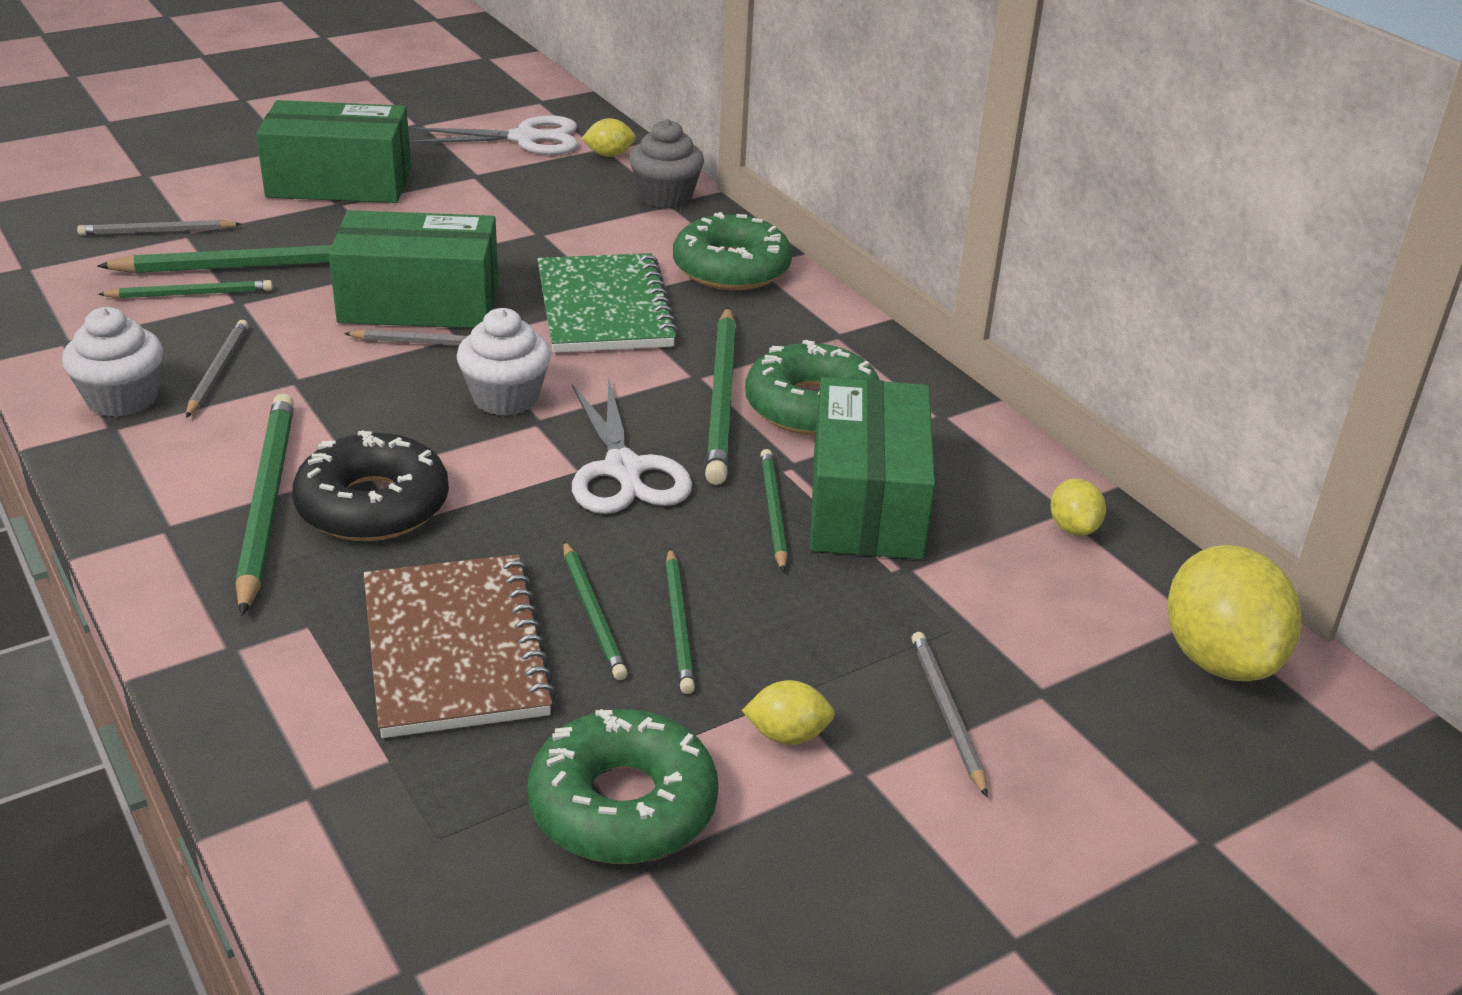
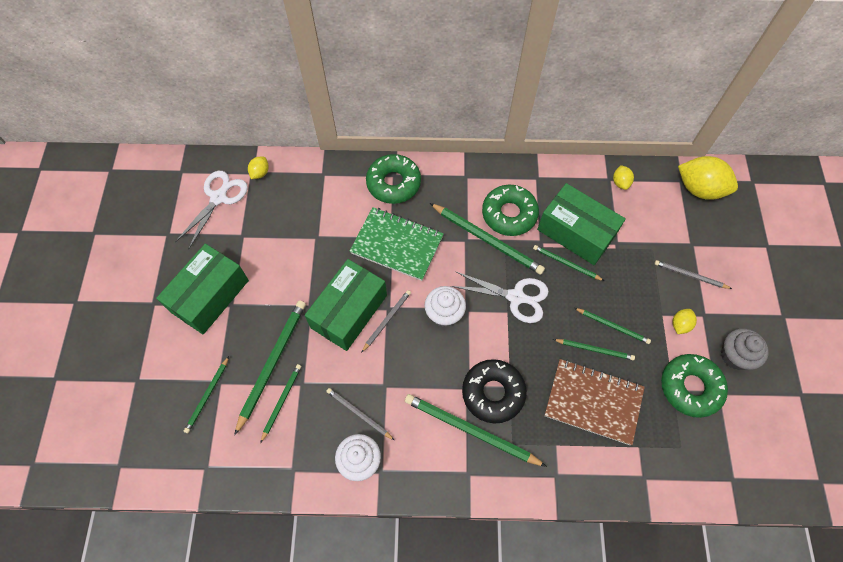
camera: 55 degrees left, 30 degrees up
(157, 232) = (207, 396): grey pencil -> green pencil
(665, 197) = (316, 173): grey cupcake -> grey cupcake (735, 355)
(1073, 528) = (620, 182): yellow lemon -> yellow lemon turned 60 degrees clockwise

